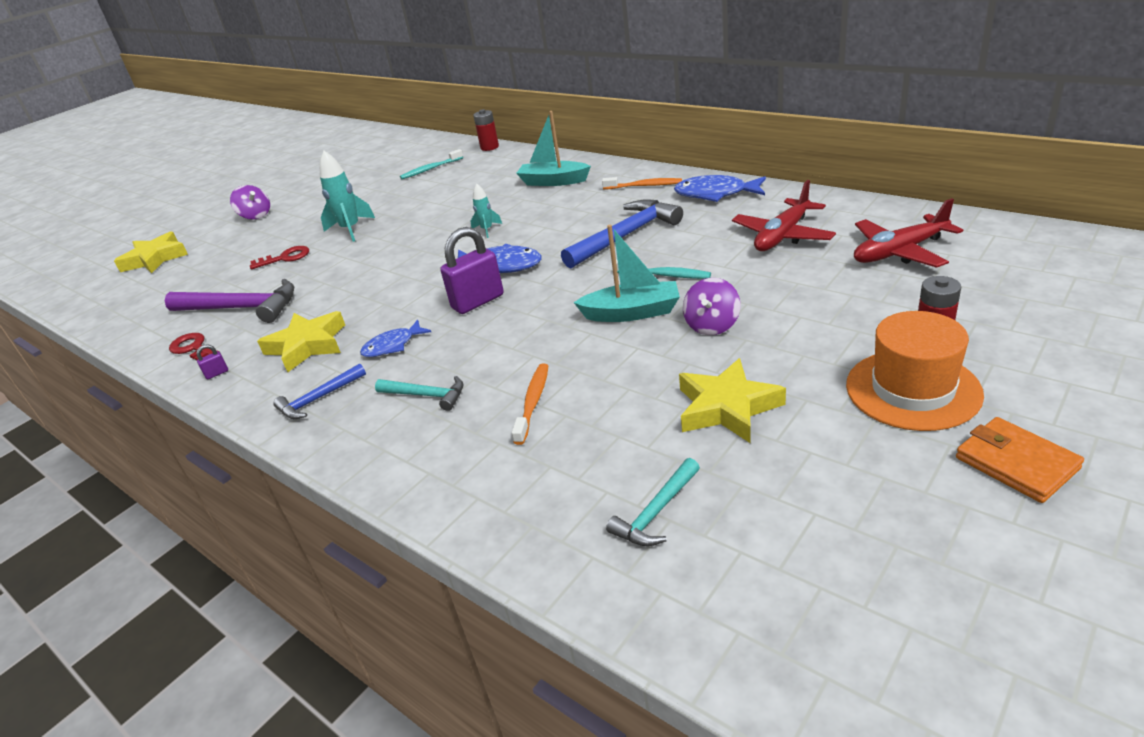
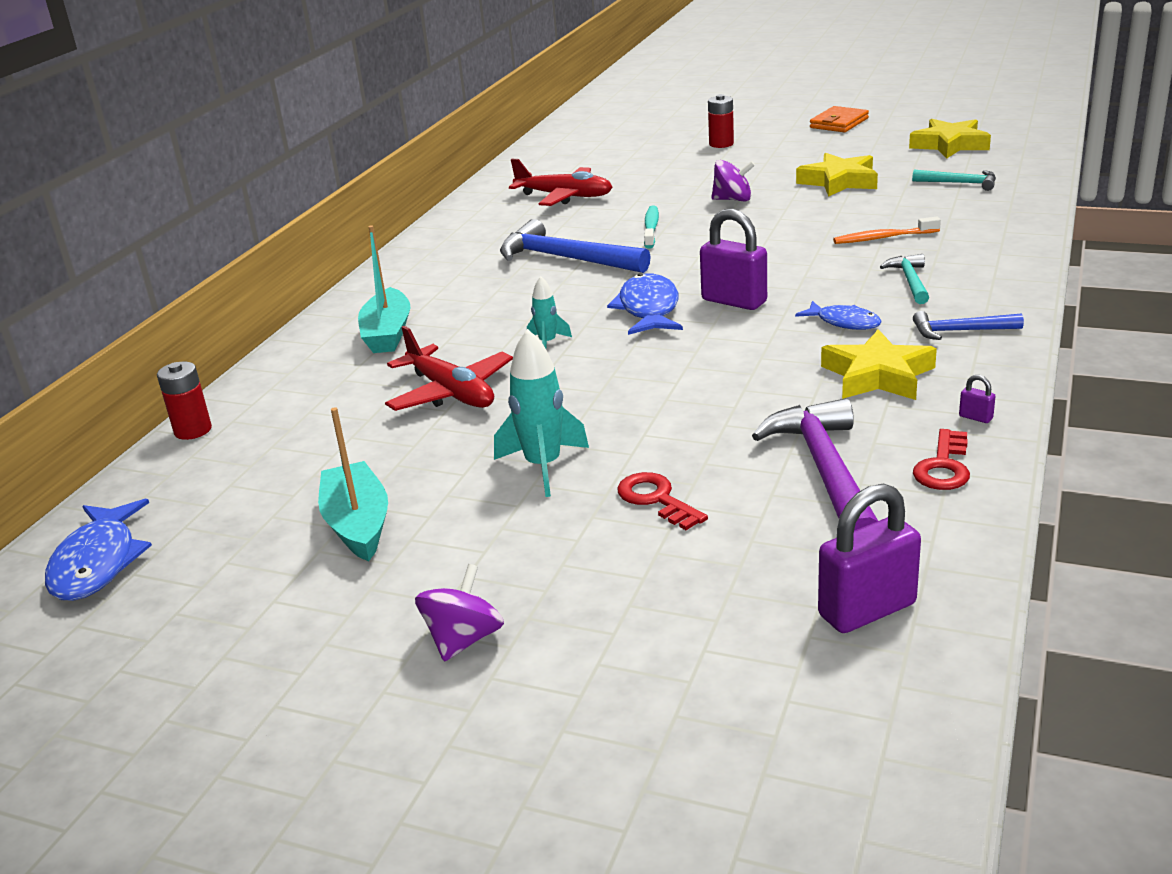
camera: 110 degrees left, 5 degrees down
(141, 303) = (867, 610): none -> purple padlock
(155, 259) = (692, 711): yellow star -> yellow star (949, 145)
(319, 399) = (960, 331): blue hammer -> blue hammer turned 150 degrees clockwise
(430, 169) = (278, 467): turquoise toothbrush -> none
(632, 313) = (725, 229): turquoise boat -> turquoise boat (358, 524)
(644, 186) = (424, 273): orange toothbrush -> none
(715, 194) = (460, 234): blue fish -> blue fish (98, 563)
(899, 252) = (594, 160): red plane -> red plane (451, 392)
(912, 389) = (784, 144): orange hat -> none

